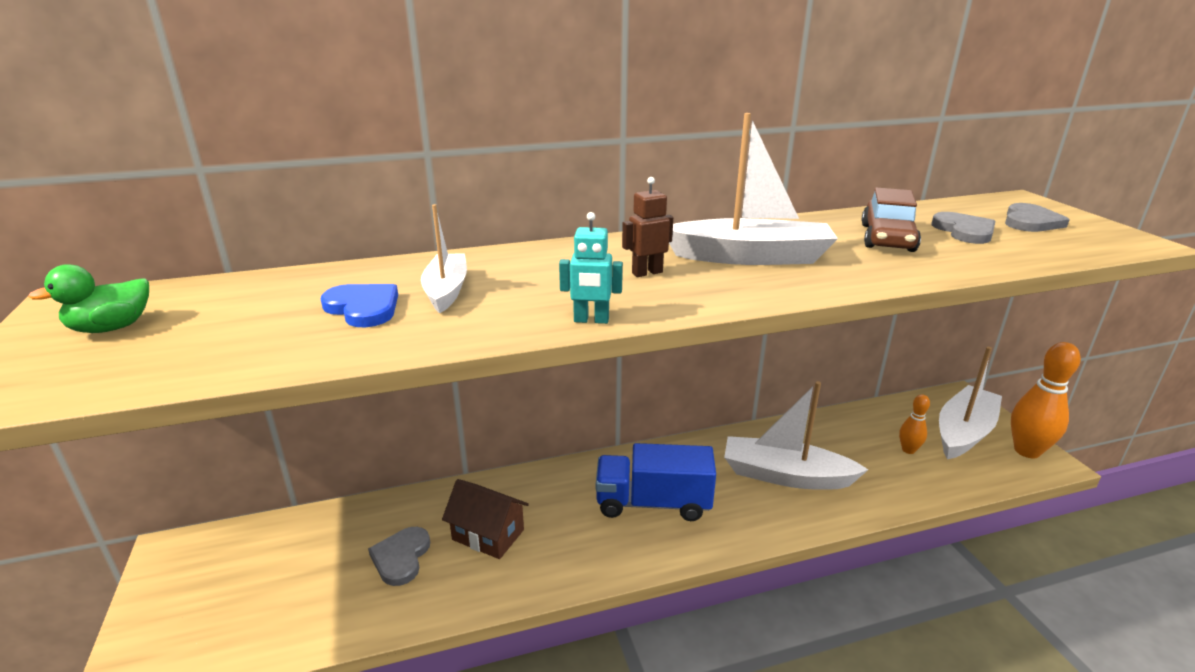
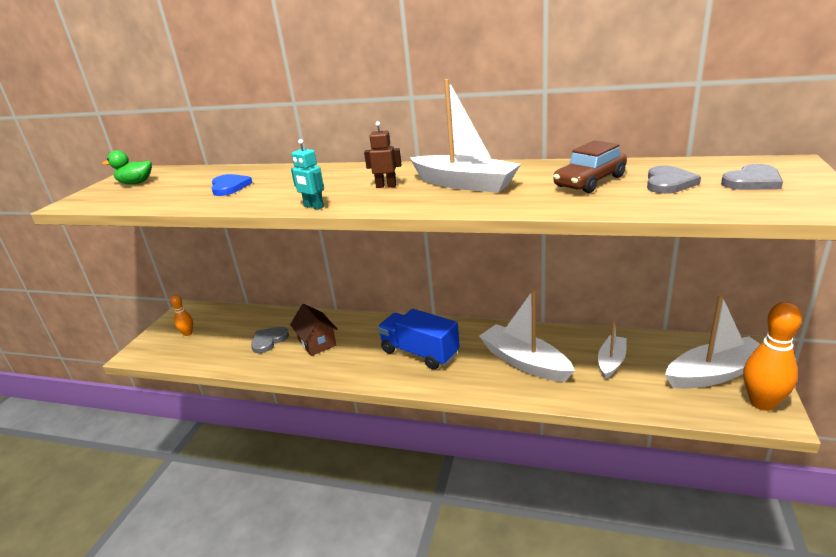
camera: 35 degrees right, 0 degrees up
(446, 291) = (274, 183): white boat -> white boat (611, 361)
(908, 450) = (645, 372): orange bowling pin -> orange bowling pin (188, 333)

